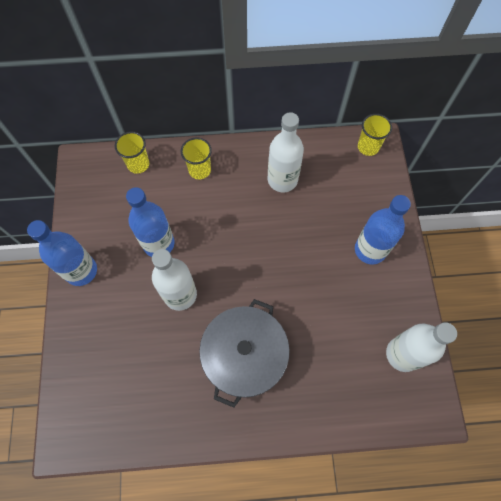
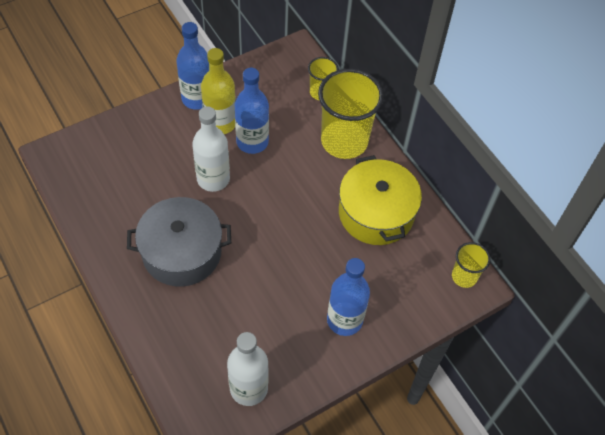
camera: 60 degrees right, 10 degrees down
(122, 262) = (220, 123): none -> yellow bottle
(199, 170) = (344, 141): yellow cup -> yellow cup, size x1.98
(282, 180) = (376, 213): white bottle -> yellow pot

